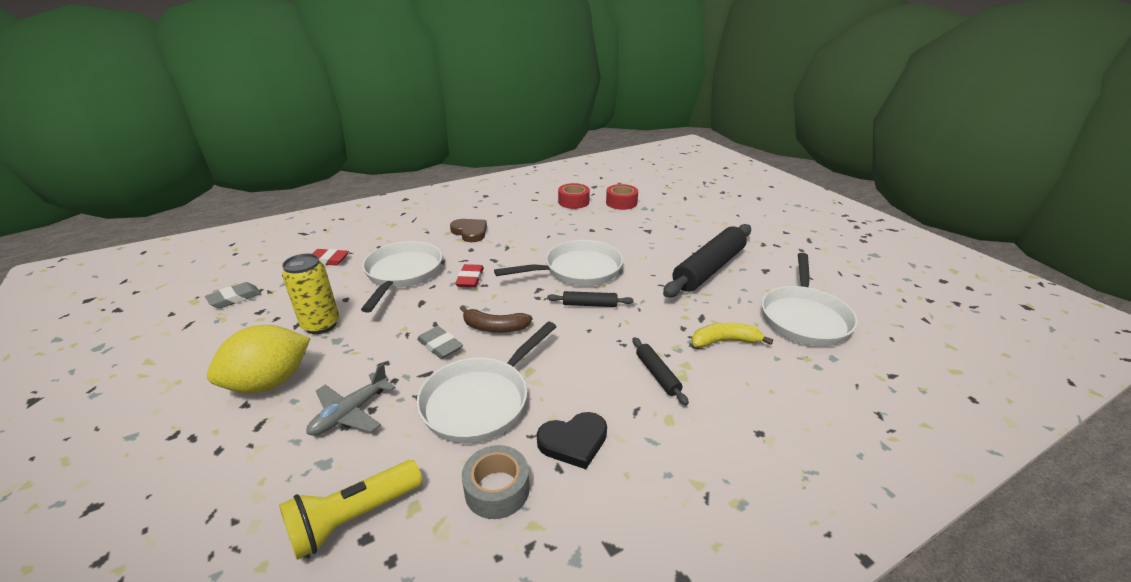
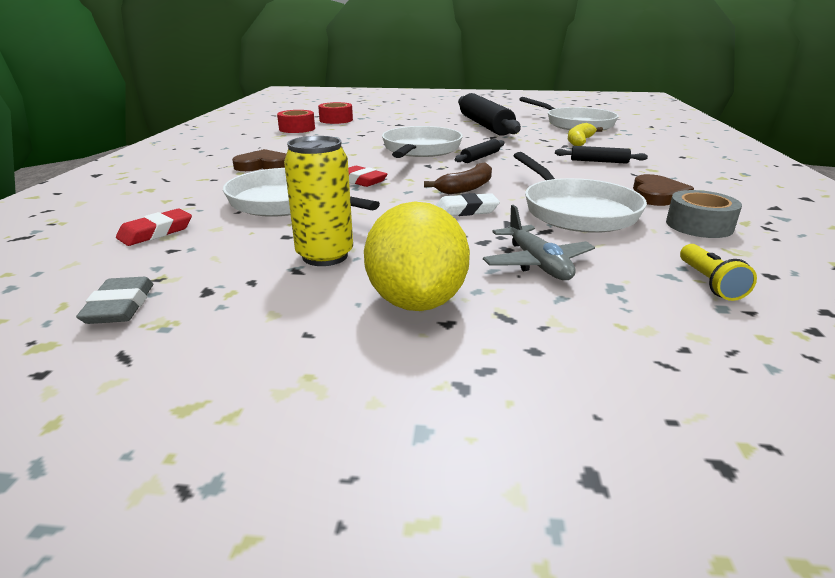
camera: 55 degrees left, 5 degrees down
(354, 518) = (709, 283): yellow flashlight -> yellow flashlight, size x0.61
(440, 346) = (466, 210): grey eraser -> white eraser
(573, 442) = (657, 195): black heart -> brown heart

